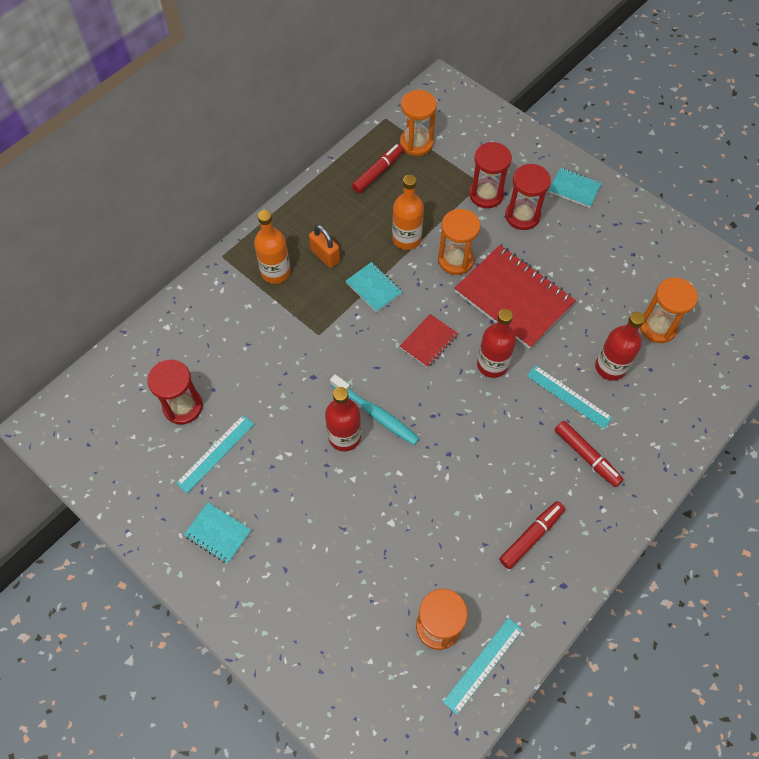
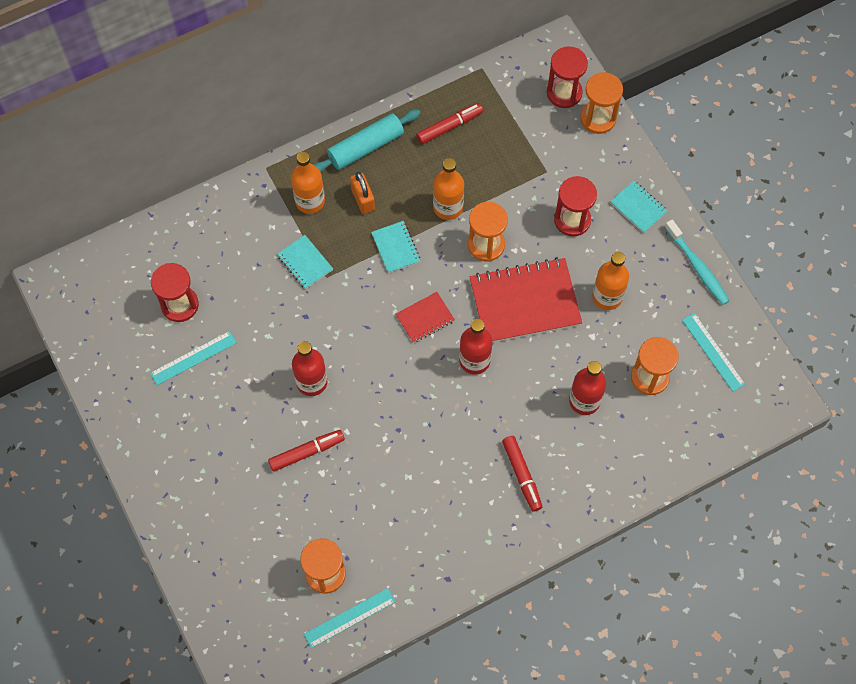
camera: 20 degrees right, 5 degrees up
(218, 533) = (170, 430): turquoise notebook -> turquoise notebook (305, 263)
(309, 211) = (366, 147): none -> turquoise rolling pin
(376, 414) = (348, 370): turquoise toothbrush -> turquoise toothbrush (697, 267)
(416, 143) = (501, 106): orange hourglass -> orange hourglass (598, 118)
(486, 194) = (546, 185): red hourglass -> red hourglass (564, 93)
(514, 298) = (524, 302): red notebook -> red notebook turned 75 degrees counterclockwise
(531, 536) = (438, 528): red marker -> red marker (306, 452)
(568, 396) = (532, 415): turquoise ruler -> turquoise ruler (713, 352)
(585, 270) = (607, 297): none -> orange bottle

